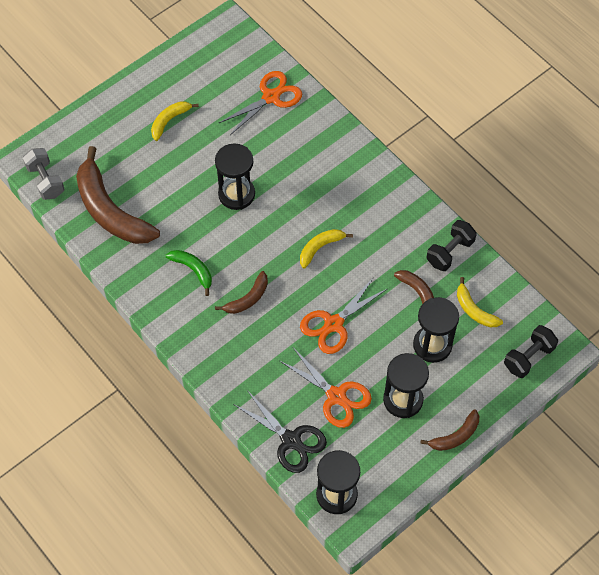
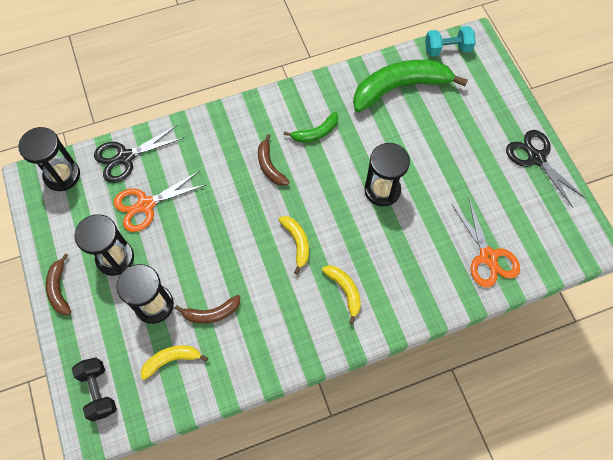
camera: 110 degrees right, 5 degrees up
(45, 181) = (447, 49): grey dumbbell -> turquoise dumbbell
(110, 211) = (399, 87): brown banana -> green banana
(153, 81) = (536, 158): none -> black scissors
(169, 121) = (484, 158): yellow banana -> yellow banana (345, 290)
(333, 324) = (214, 226): orange scissors -> none
(450, 252) = (244, 363): black dumbbell -> none

